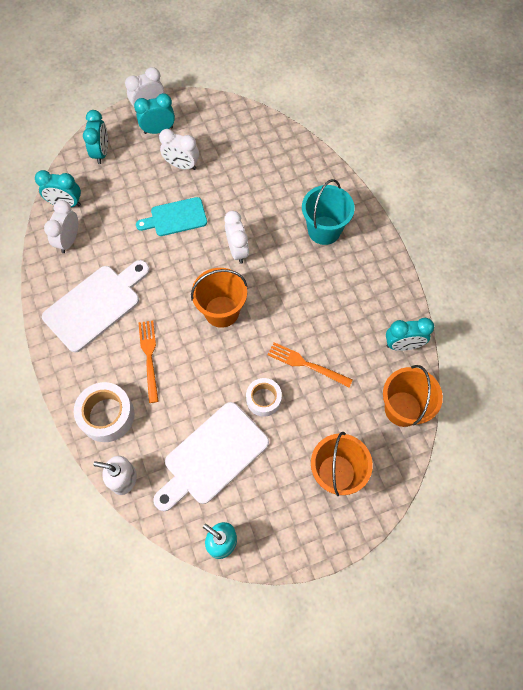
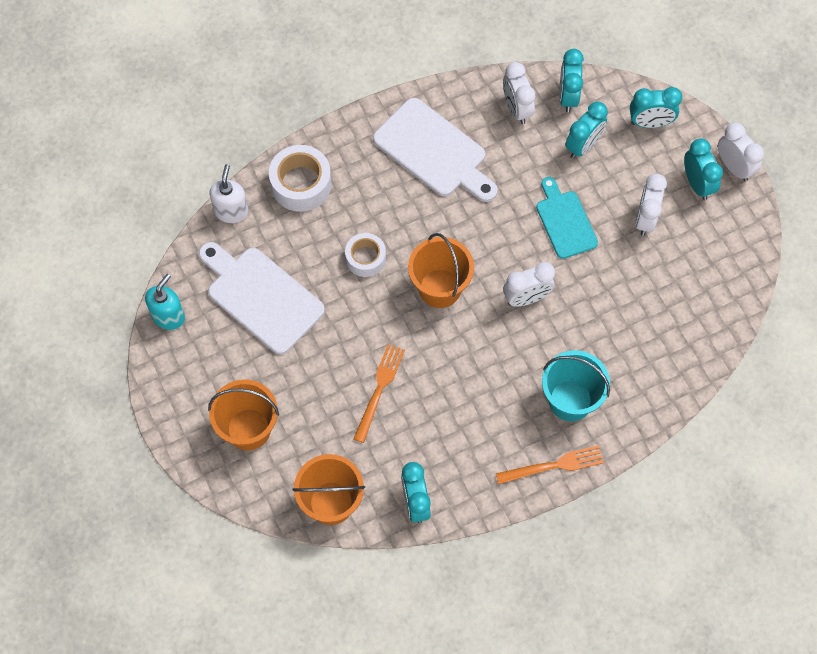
camera: 85 degrees right, 0 degrees up
(69, 240) = (517, 109): white clock -> white clock turned 120 degrees counterclockwise
(112, 198) = (583, 145): none -> turquoise clock
(149, 357) = (373, 217): orange fork -> orange fork (554, 465)
(263, 399) = (331, 345): white tape -> white tape (365, 258)

